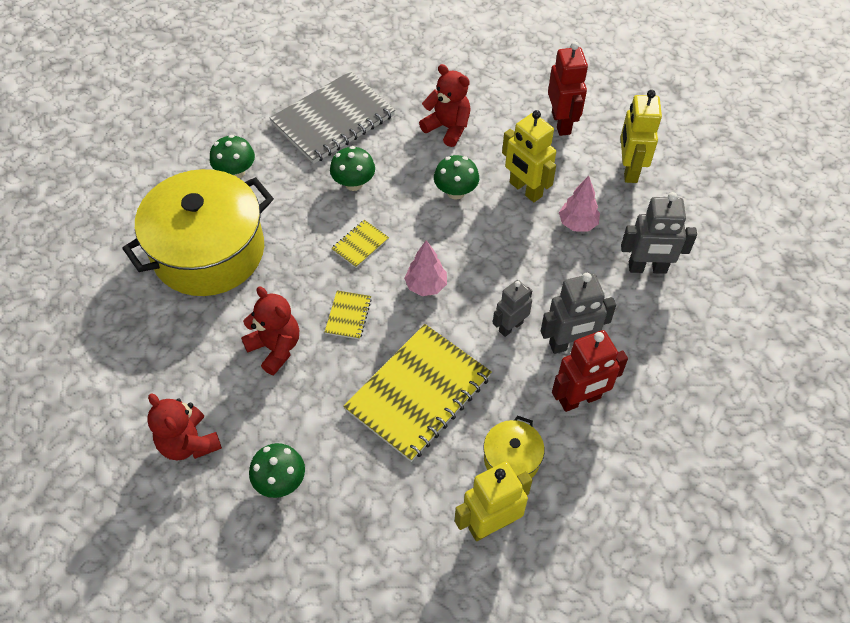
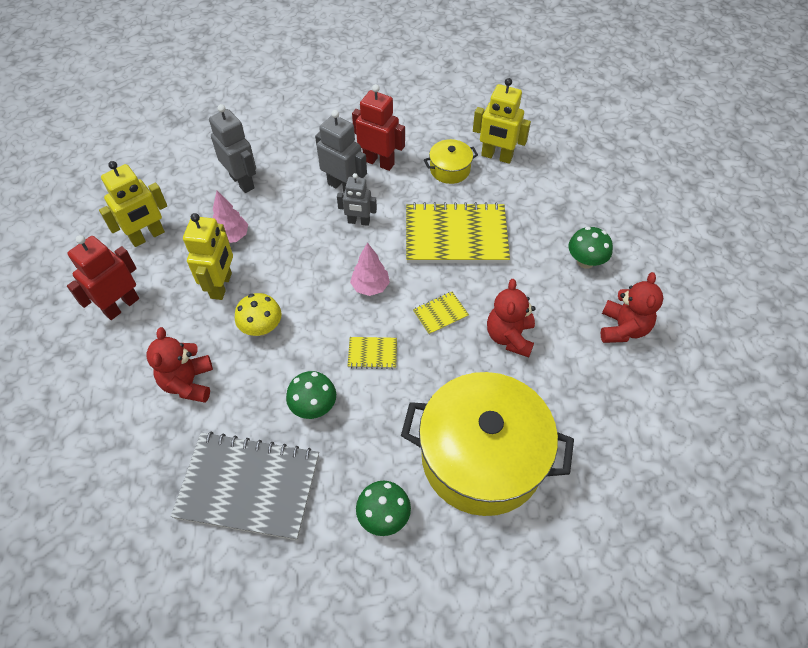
camera: 130 degrees left, 0 degrees up
(455, 192) = (262, 328): green mushroom -> yellow mushroom

